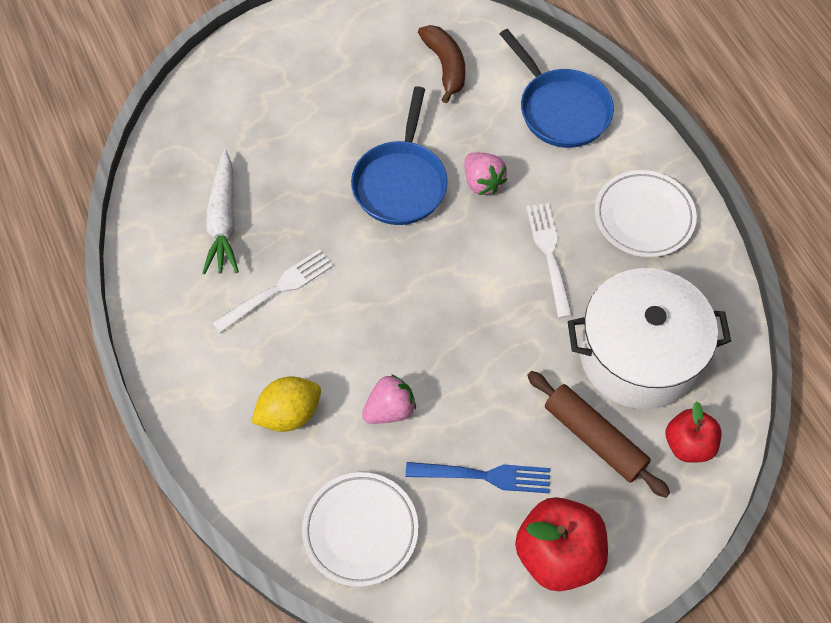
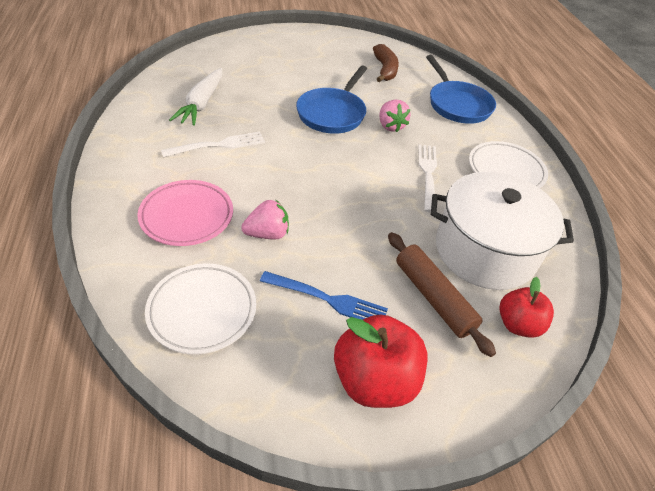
camera: 10 degrees right, 15 degrees down
(289, 414) = (187, 216): yellow lemon -> pink plate

